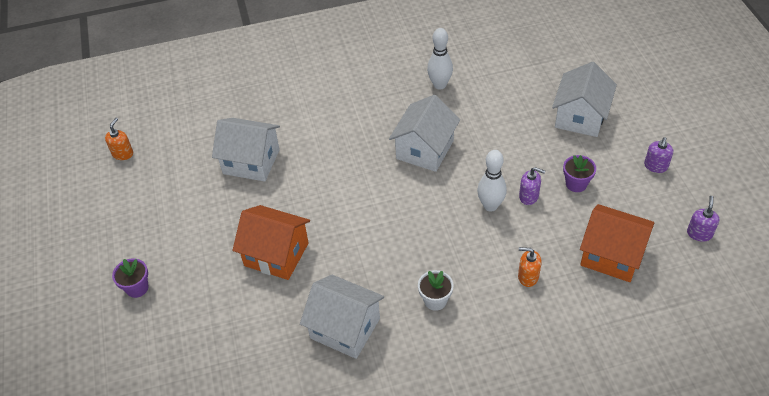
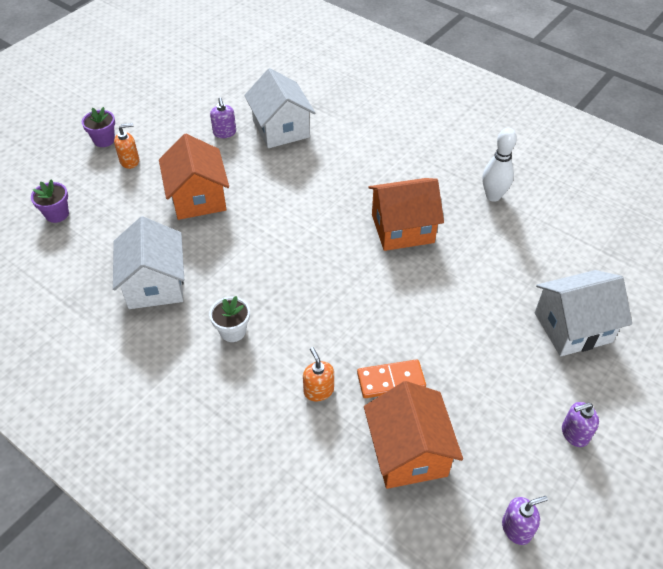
camera: 50 degrees right, 0 degrees up
(123, 154) = (223, 59): orange soap dispenser -> orange soap dispenser (130, 161)
(425, 149) = (402, 228): white house -> orange house
(490, 206) = (380, 314): white bowling pin -> none
(529, 196) = (421, 338): purple soap dispenser -> purple soap dispenser (224, 133)
(550, 232) = (391, 381): none -> orange domino
(576, 184) = (476, 370): purple flower pot -> purple flower pot (57, 214)

